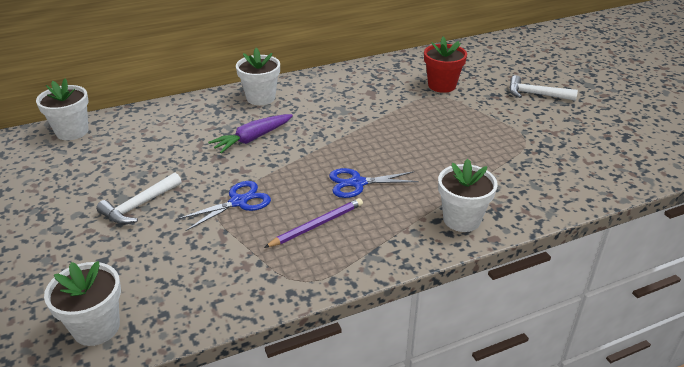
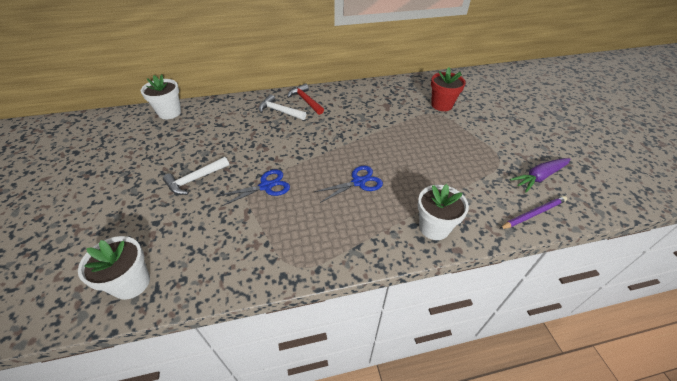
camera: 10 degrees right, 10 degrees up
(252, 139) = (290, 134): purple carrot -> purple carrot (539, 177)
(261, 98) = (305, 100): white flower pot -> red hammer
(317, 225) = (318, 215): purple pencil -> purple pencil (533, 214)
(357, 183) = (358, 182): blue scissors -> blue scissors turned 150 degrees clockwise
(535, 94) = (514, 120): white hammer -> white hammer (279, 111)

